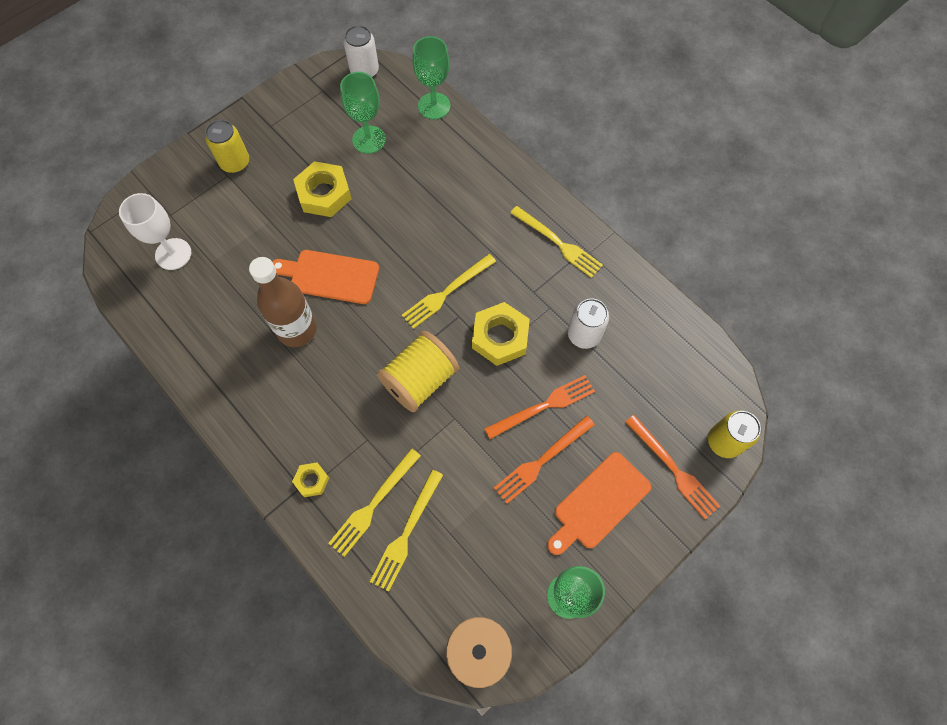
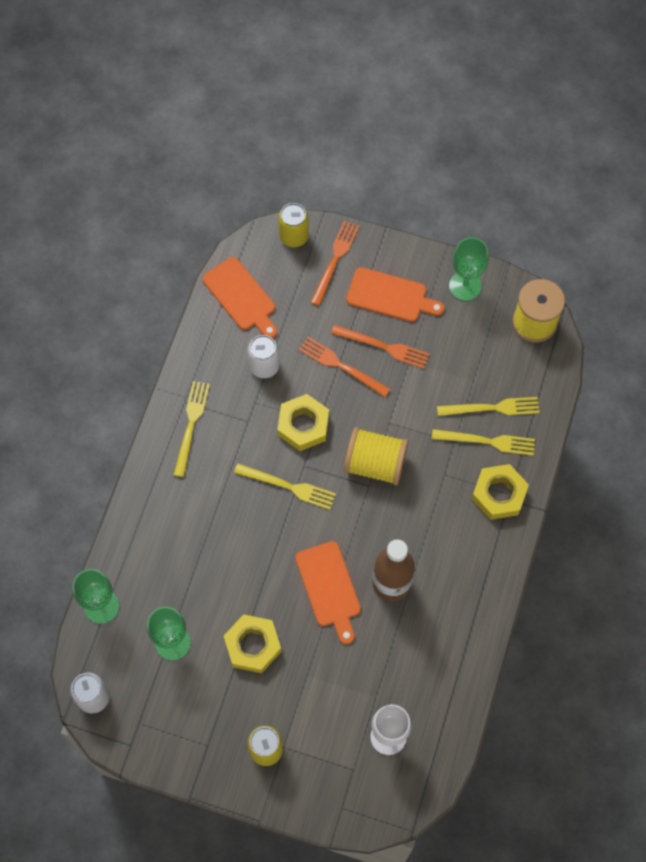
camera: 120 degrees left, 0 degrees up
(311, 480) = (499, 494): yellow nut -> yellow nut, size x1.89
(674, 352) = (241, 297): none -> orange cutting board

